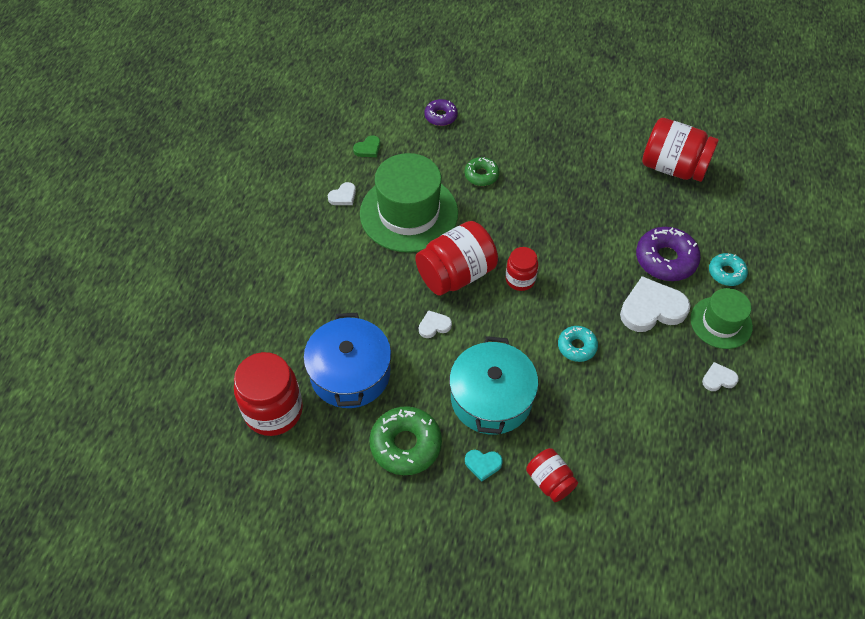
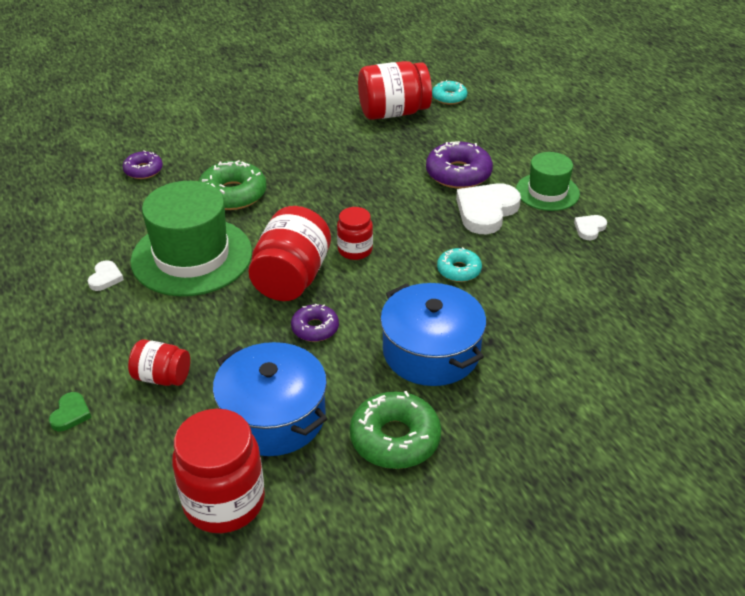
camera: 40 degrees left, 15 degrees down
(368, 149) = (92, 228): green heart -> green heart (70, 414)
(434, 326) = (315, 328): white heart -> purple donut
(481, 175) = (233, 194): green donut -> green donut, size x1.69
(483, 464) = (482, 406): turquoise heart -> none
(491, 398) = (431, 351): turquoise pot -> blue pot
(549, 481) = (551, 380): red jar -> red jar (162, 377)
(726, 273) = (513, 159): turquoise donut -> turquoise donut (449, 97)

